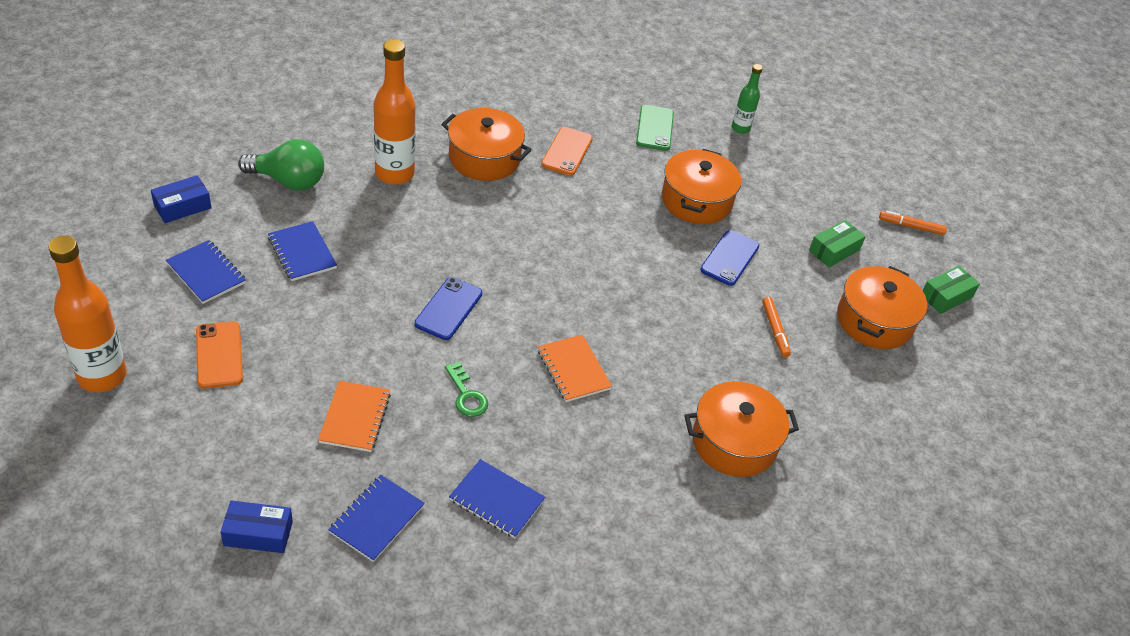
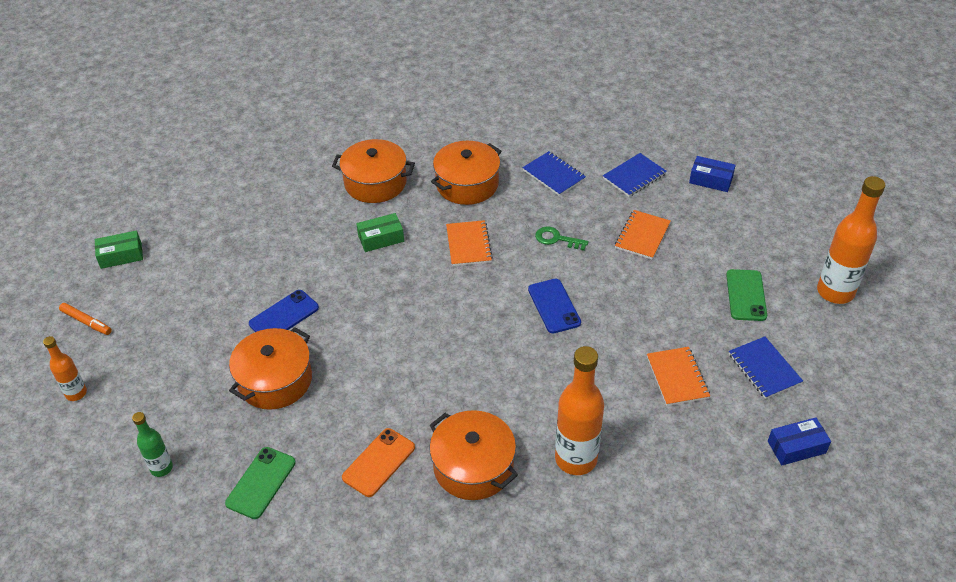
camera: 155 degrees left, 0 degrees up
(219, 355) = (746, 295): orange phone -> green phone
(288, 181) = (689, 465): green light bulb -> none
(302, 253) = (677, 377): blue notebook -> orange notebook
(448, 309) = (554, 306): blue phone -> blue phone turned 60 degrees counterclockwise
(466, 395) = (556, 239): green key -> green key turned 60 degrees counterclockwise
(775, 330) = (290, 250): orange marker -> none
(834, 250) = (181, 309): green box -> green box (381, 238)
(858, 169) = (76, 393): none -> orange bottle
(874, 321) = (201, 245): orange pot -> orange pot (467, 184)

